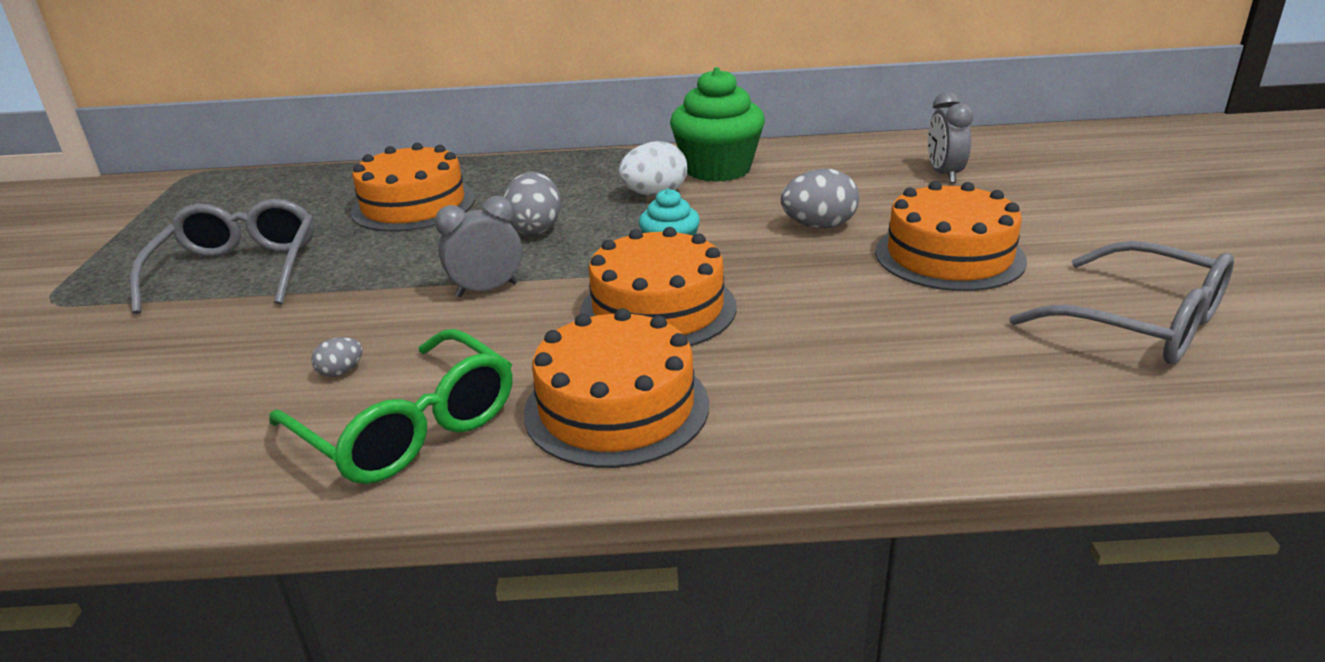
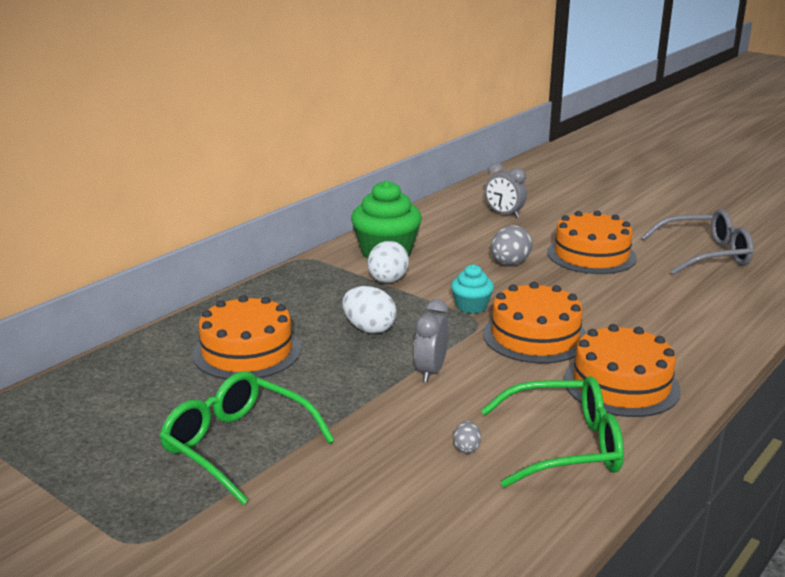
camera: 50 degrees left, 5 degrees down
(239, 270) = (237, 445): grey glasses -> green glasses
(535, 229) = (369, 329): grey egg -> white egg

